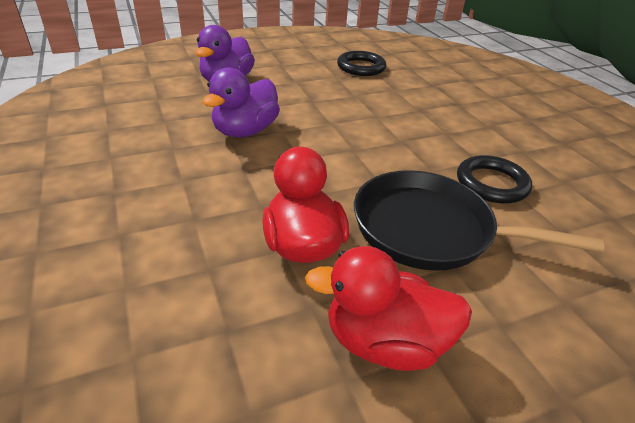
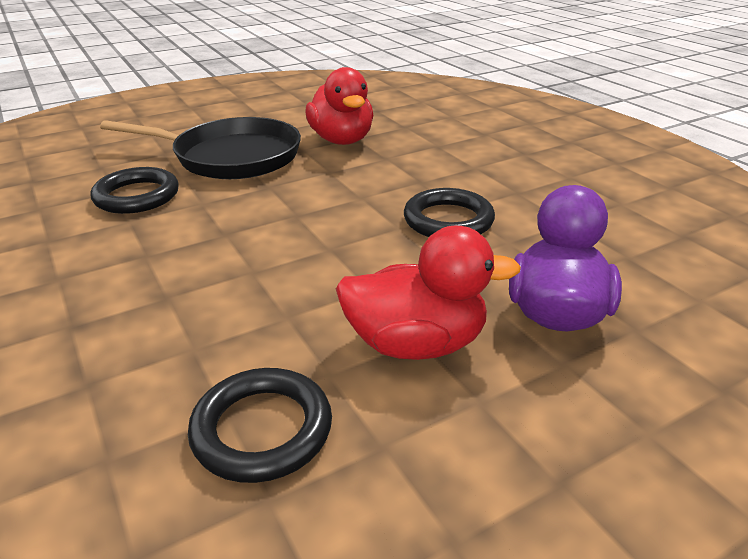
camera: 175 degrees right, 5 degrees down
(245, 131) = (448, 220): purple duck -> black ring
(384, 342) = (284, 113): red duck -> red duck (416, 344)

